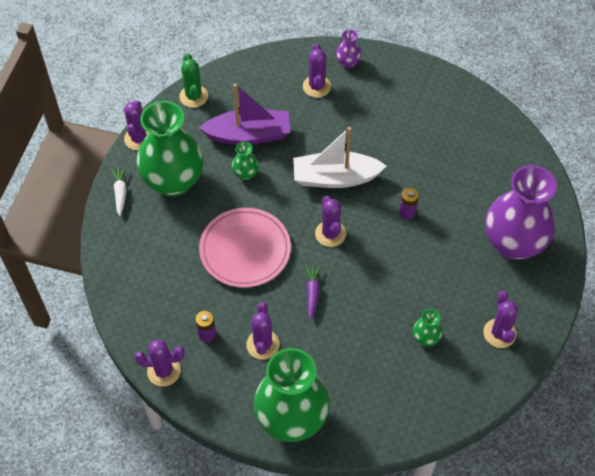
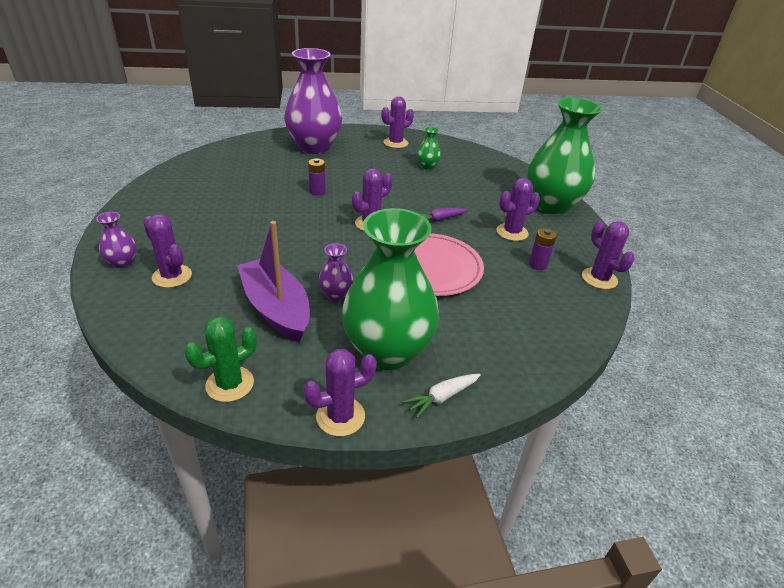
camera: 120 degrees left, 20 degrees down
(245, 173) = (336, 294): green vase -> purple vase
(317, 86) = (172, 276): purple cactus -> purple cactus turned 75 degrees clockwise
(335, 178) = (302, 235): white boat -> none

